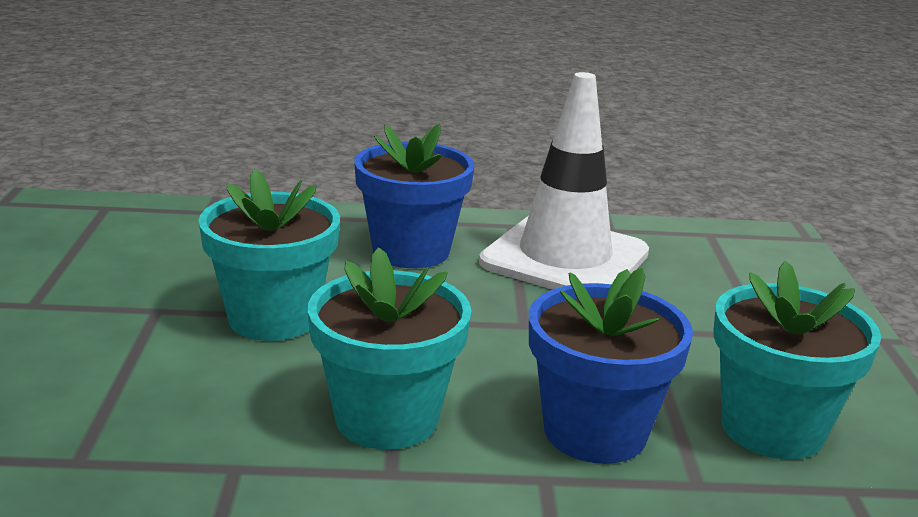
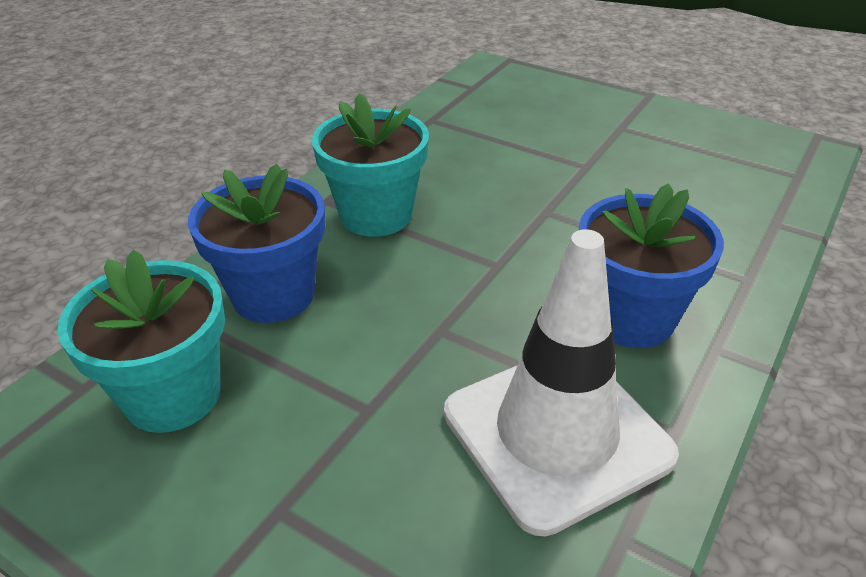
camera: 125 degrees right, 15 degrees up
(273, 318) = (541, 206): turquoise flower pot -> none

